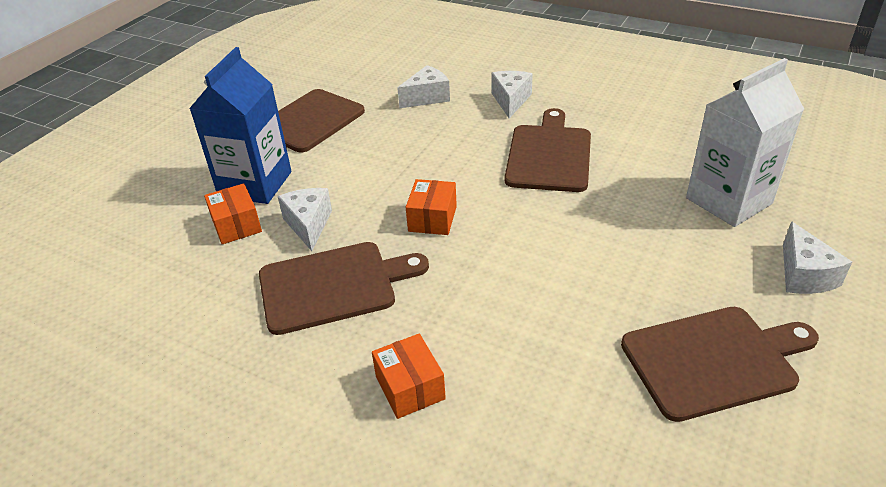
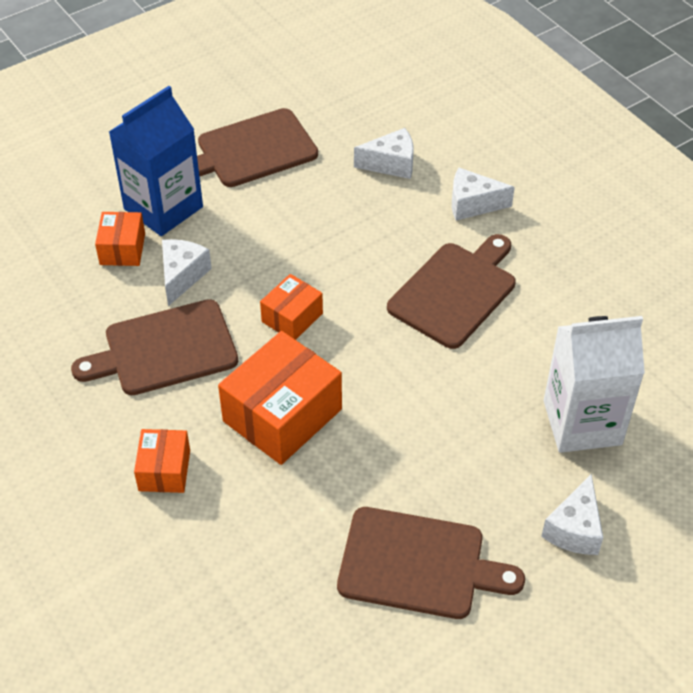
camera: 25 degrees right, 10 degrees up
(333, 286) = (164, 349): brown cutting board -> brown cutting board turned 150 degrees clockwise
(486, 293) = (282, 415): none -> orange box
(510, 101) = (472, 204): white cheese -> white cheese turned 120 degrees counterclockwise

